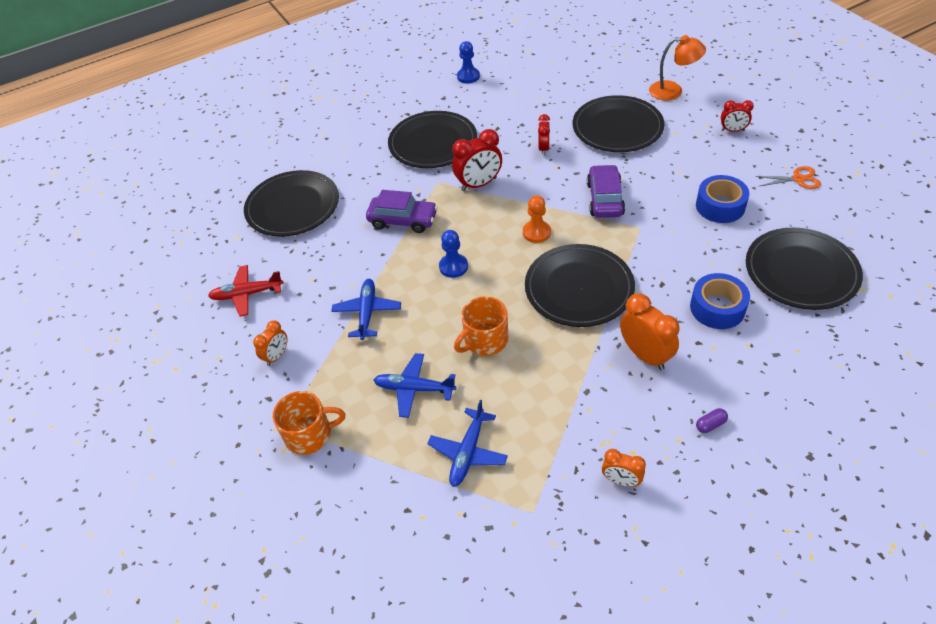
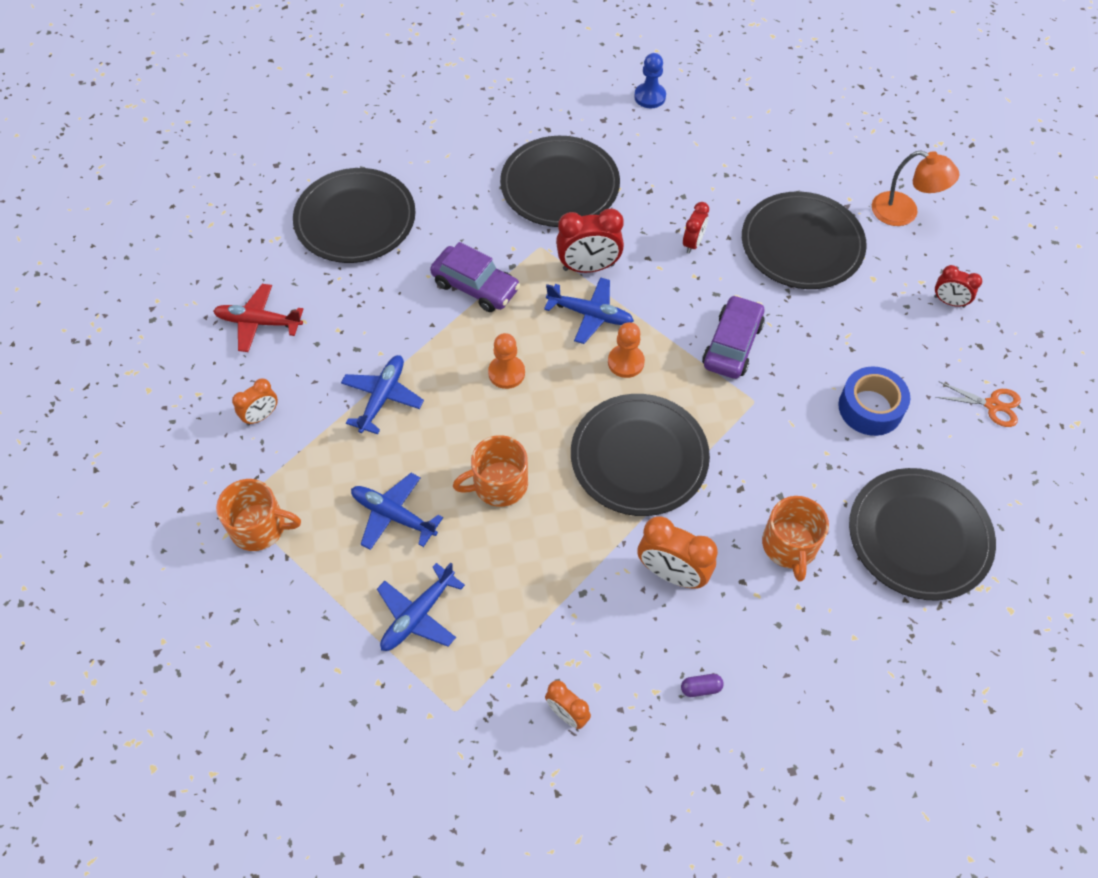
camera: 15 degrees right, 10 degrees up
(453, 266) = (506, 373): blue pawn -> orange pawn
(495, 212) = (590, 314): none -> blue plane
(645, 355) = (672, 573): orange clock -> orange clock turned 135 degrees clockwise
(717, 308) = (789, 545): blue tape -> orange mug

